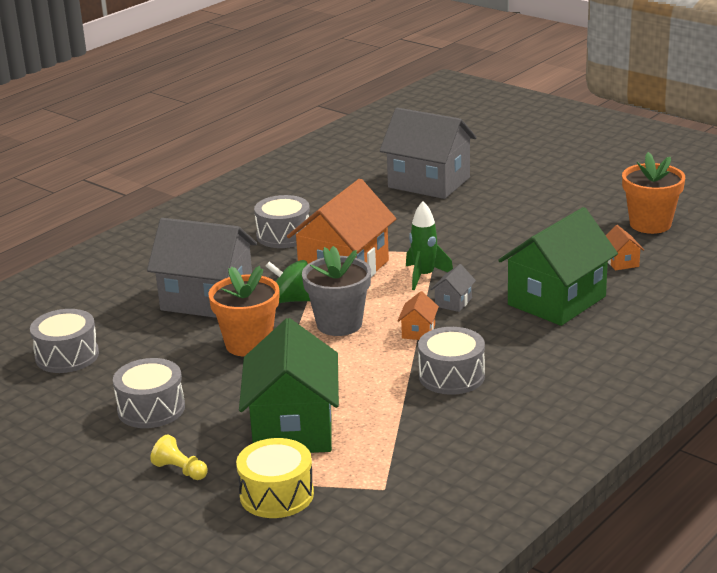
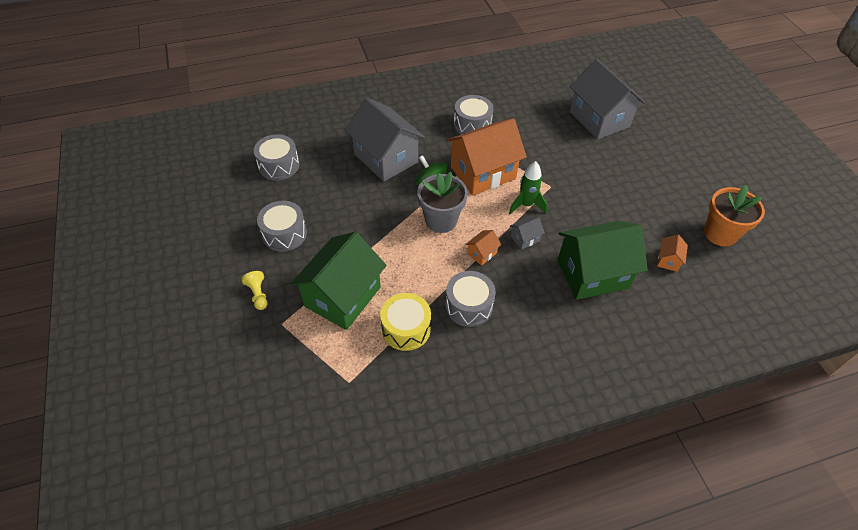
camera: 30 degrees right, 25 degrees up
(248, 344) = (377, 209): orange flower pot -> none
(276, 495) = (289, 348): yellow drum -> yellow drum (406, 329)

